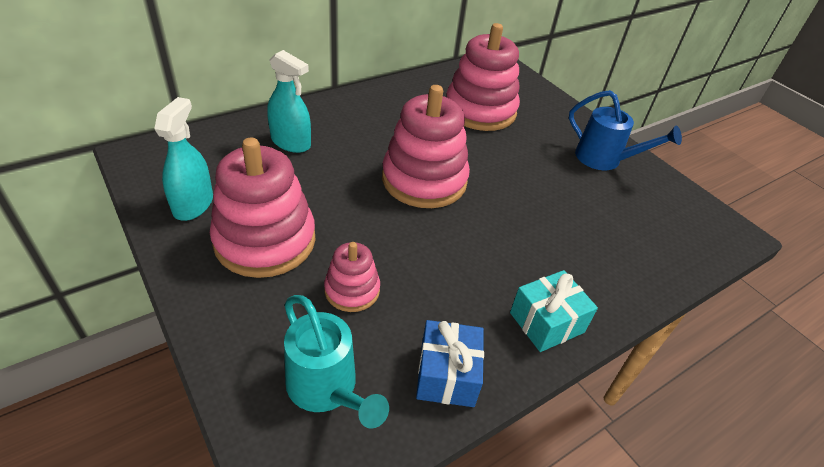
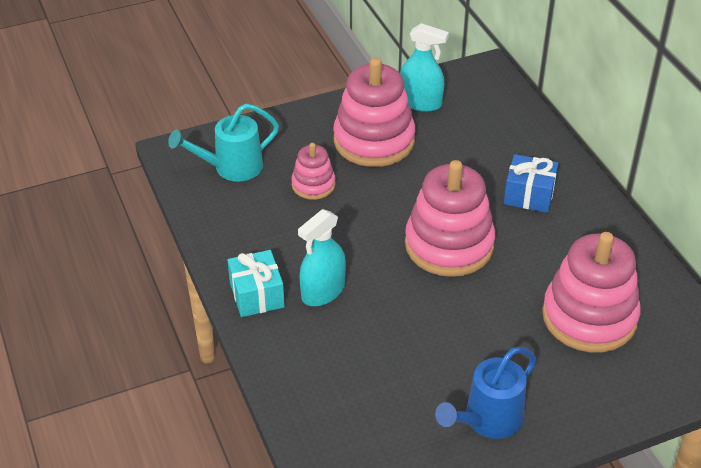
camera: 105 degrees right, 0 degrees up
(291, 142) = (510, 156): turquoise spray bottle -> turquoise spray bottle (323, 291)
(447, 375) = (225, 226): blue gift -> blue gift (529, 195)

